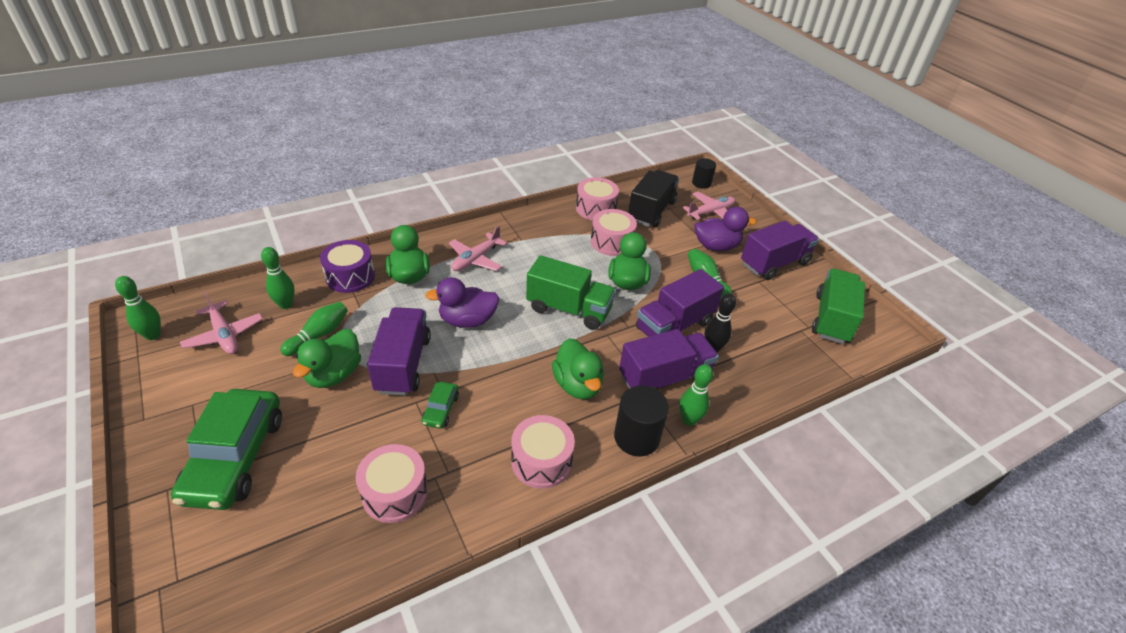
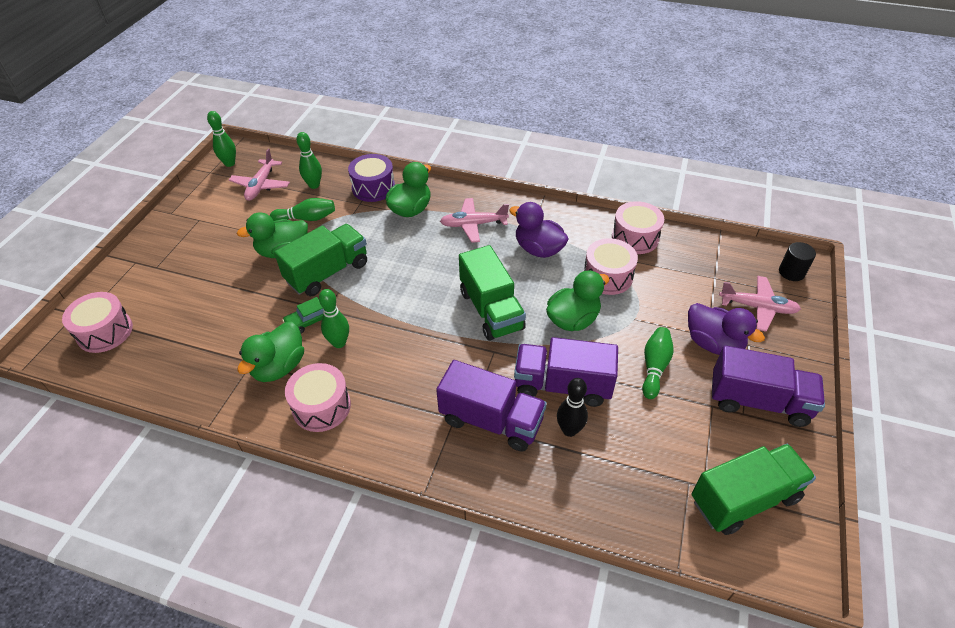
camera: 50 degrees right, 5 degrees up
(235, 457) = (180, 267): green car -> none
(395, 493) = (221, 353): pink drum -> pink drum (105, 332)
(403, 364) = (327, 272): purple truck -> green truck
(467, 320) = (406, 269): purple duck -> purple duck (538, 249)
(577, 385) = (417, 373): green duck -> green duck (279, 367)
(636, 437) = (405, 446): black cylinder -> none
(651, 211) = (690, 270): black truck -> none
(689, 420) = (463, 468): green bowling pin -> green bowling pin (339, 343)

